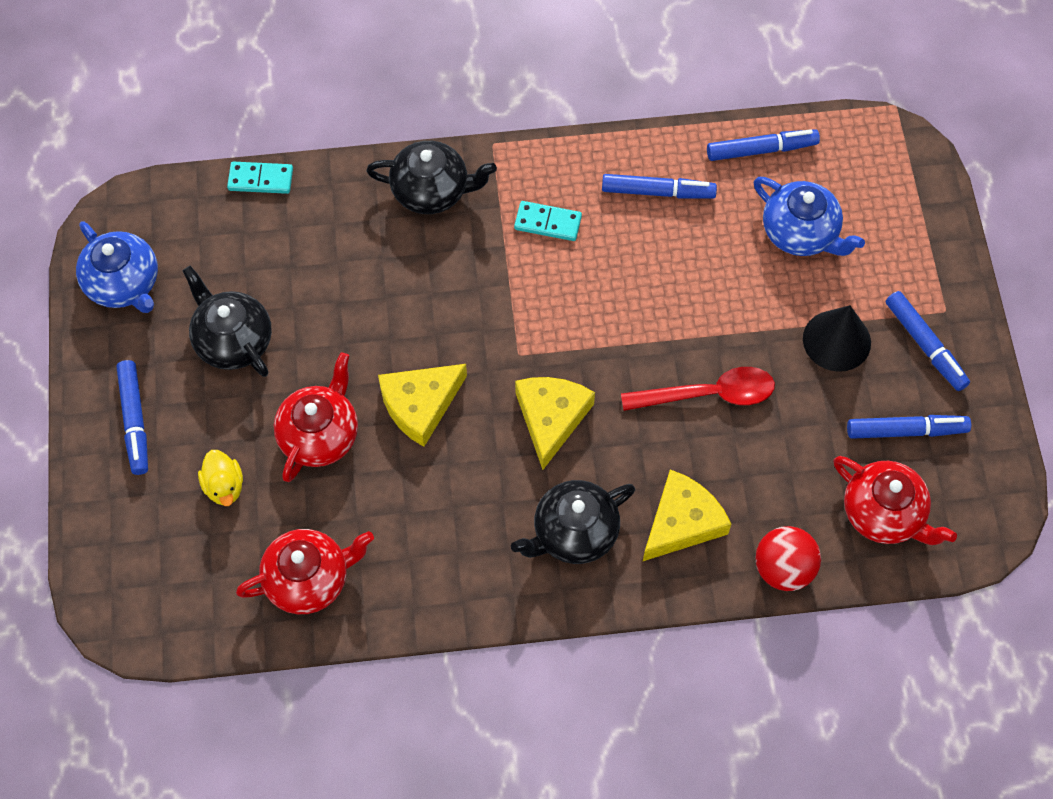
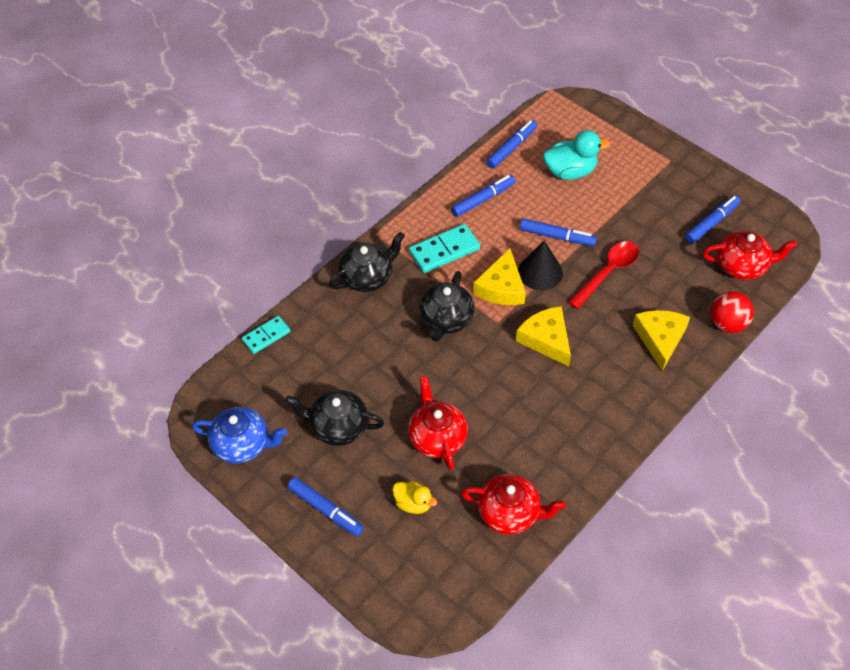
camera: 40 degrees left, 10 degrees down
(309, 579) = (510, 513): red teapot -> red teapot turned 75 degrees clockwise
(420, 405) = (474, 383): yellow cheese -> yellow cheese (501, 287)
(548, 223) = (444, 251): turquoise domino -> turquoise domino, size x1.54
(573, 533) = (616, 384): black teapot -> black teapot (446, 320)
(801, 233) = (570, 172): blue teapot -> turquoise duck
(836, 340) = (638, 207): black cone -> black cone (540, 272)
(925, 345) = (678, 181): blue marker -> blue marker (557, 237)

